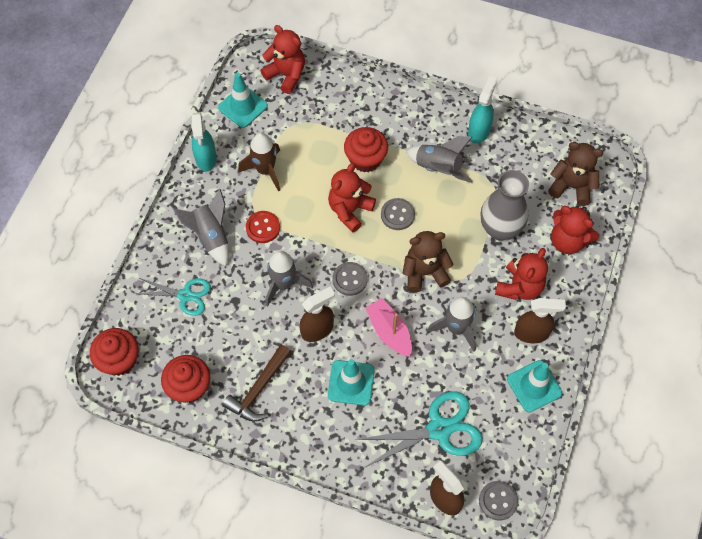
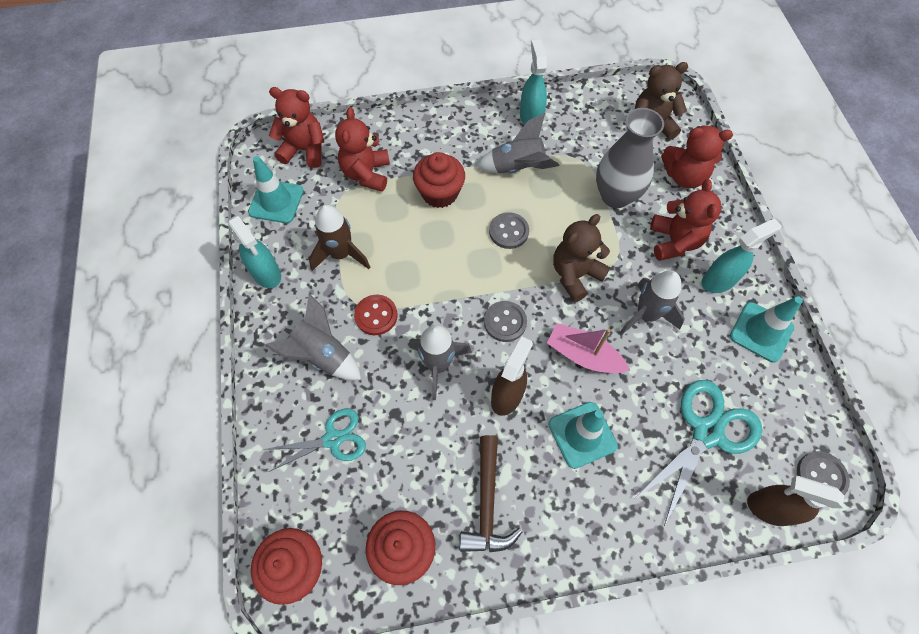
camera: 30 degrees left, 0 degrees up
(350, 210) = (457, 251): red teddy bear -> red teddy bear (367, 174)
(532, 333) = (719, 280): brown spray bottle -> turquoise spray bottle

